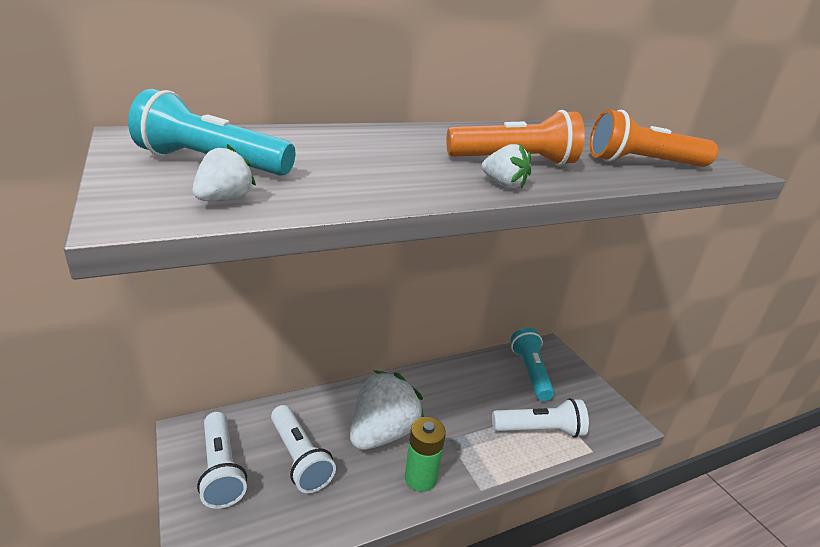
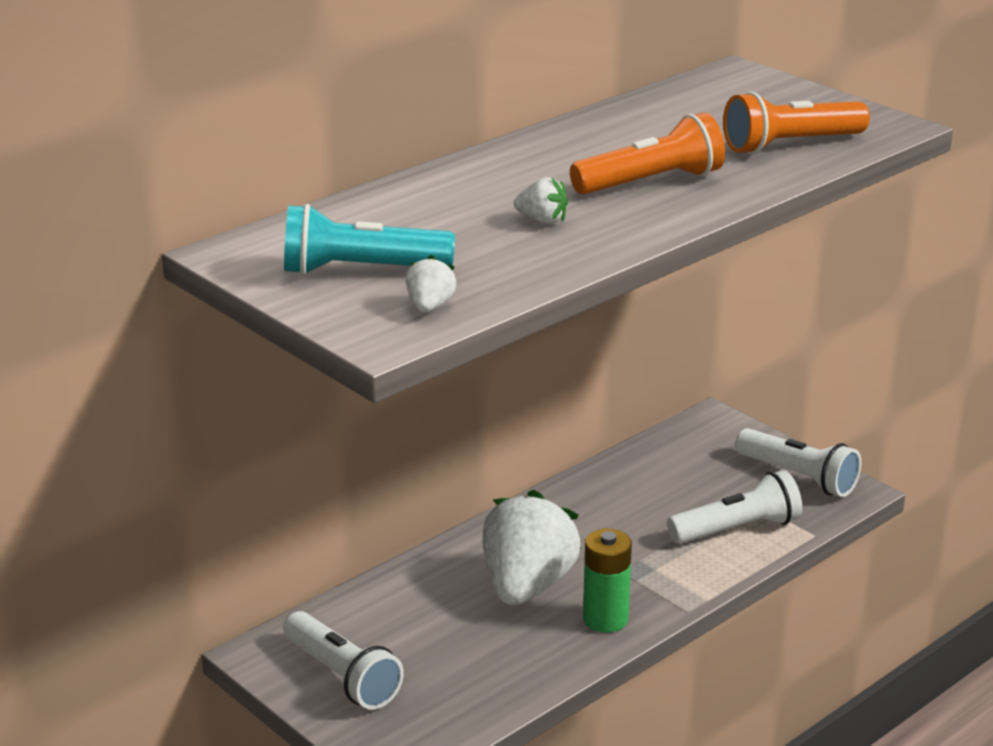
camera: 15 degrees left, 0 degrees up
(299, 458) = (435, 640): white flashlight -> white flashlight (798, 477)
(503, 185) = (658, 221): white strawberry -> white strawberry (542, 220)
(530, 372) = (697, 461): turquoise flashlight -> none

